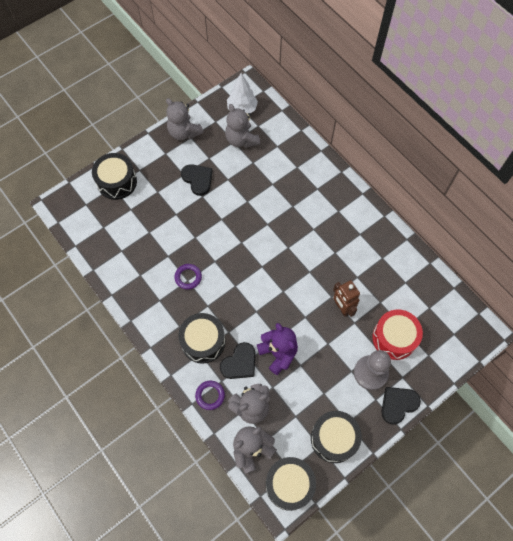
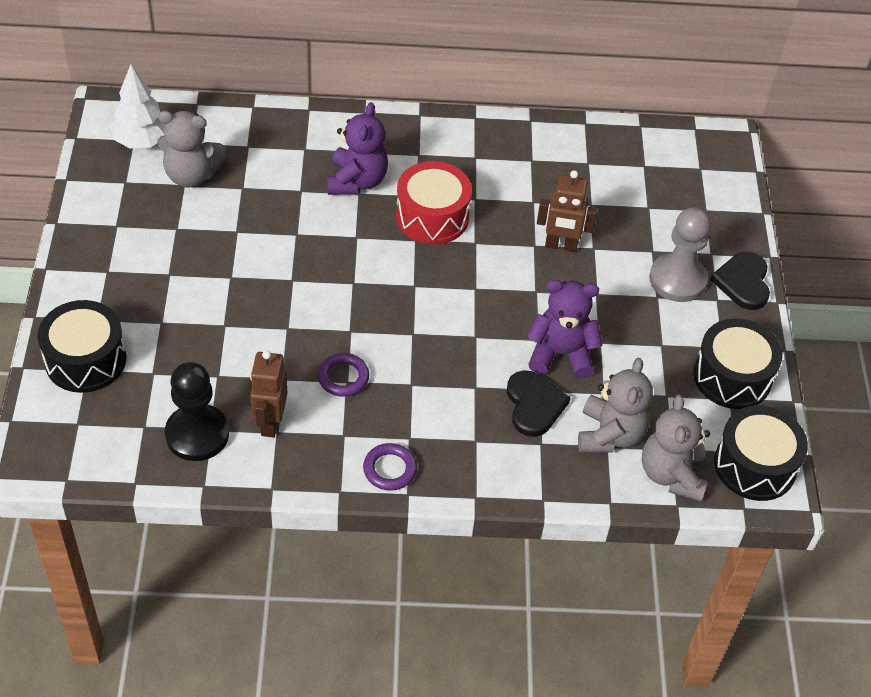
camera: 55 degrees left, 15 degrees down
(115, 248) = (197, 434): none -> black pawn
(142, 268) = (270, 422): none -> brown robot
(184, 132) = (99, 227): grey teddy bear -> none
(198, 179) = (197, 263): black heart -> none
(203, 341) = (461, 425): black drum -> none
(210, 395) = (550, 470): purple ring -> purple ring (390, 469)
(298, 200) = (357, 181): none -> purple teddy bear
(394, 338) = (652, 225): red drum -> red drum (432, 216)

